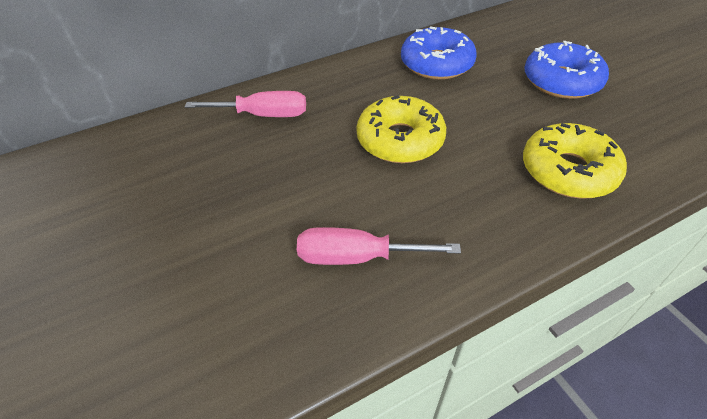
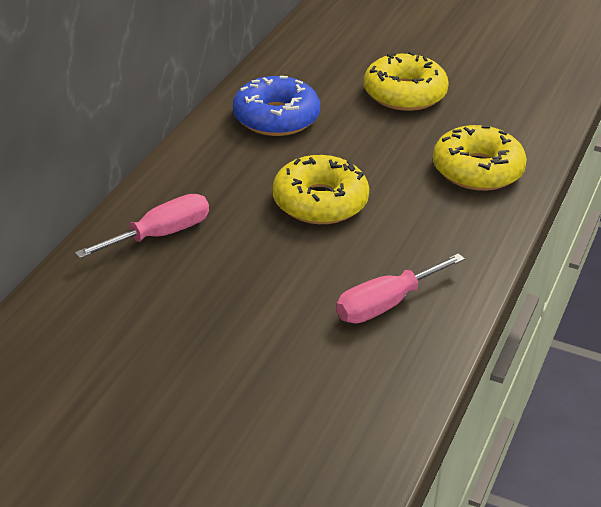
camera: 40 degrees left, 10 degrees down
(561, 81) = (404, 94): blue donut -> yellow donut

